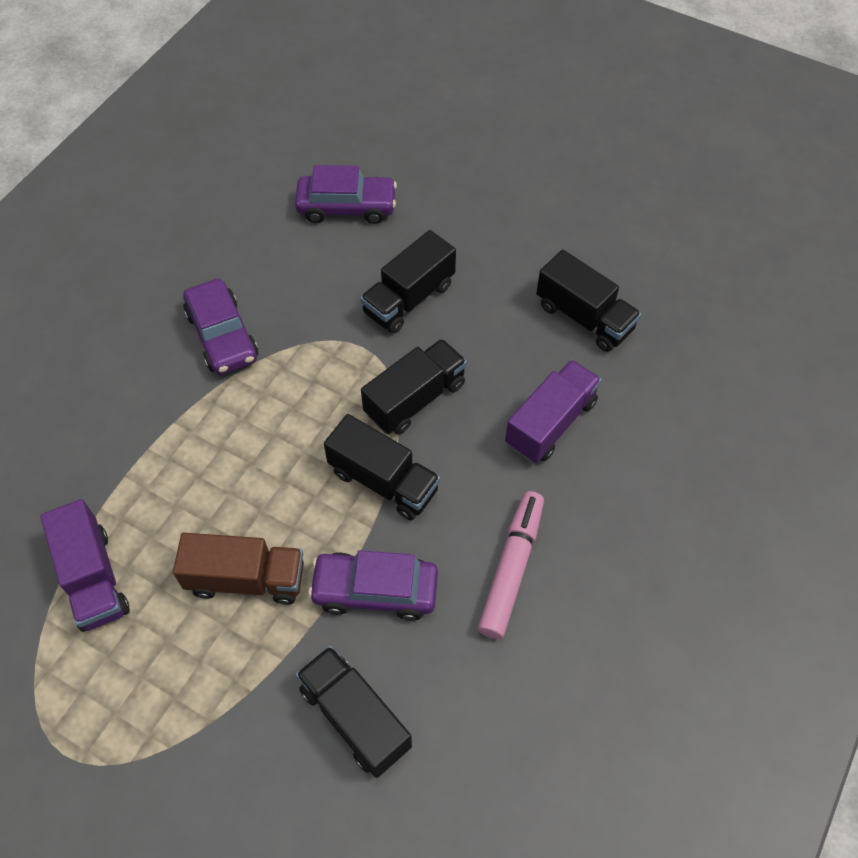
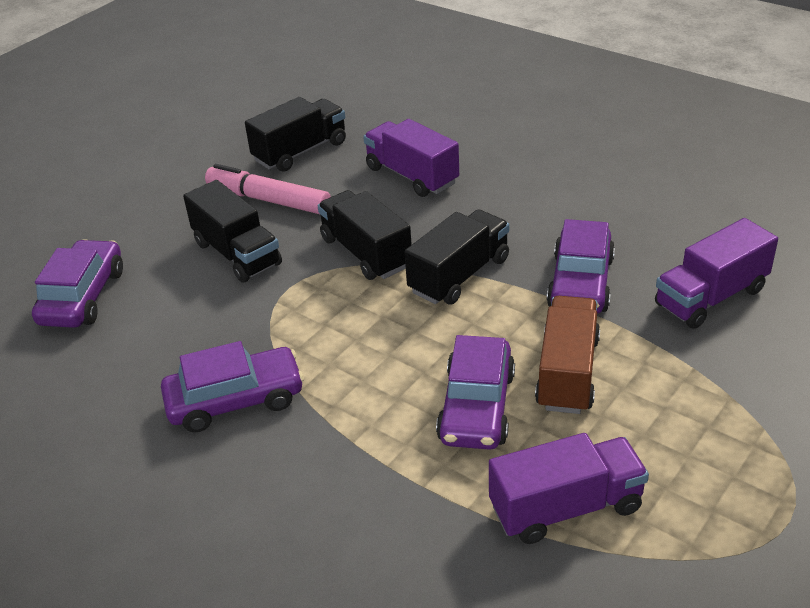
camera: 80 degrees left, 20 degrees down
(207, 507) = (477, 407): none -> purple car
(355, 717) = (710, 297): black truck -> purple truck
(511, 568) = (558, 204): pink marker -> pink marker (268, 200)

